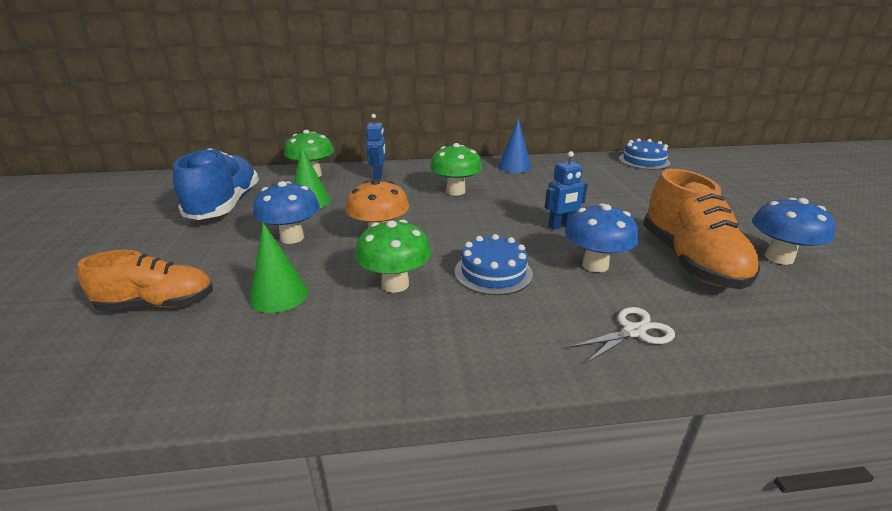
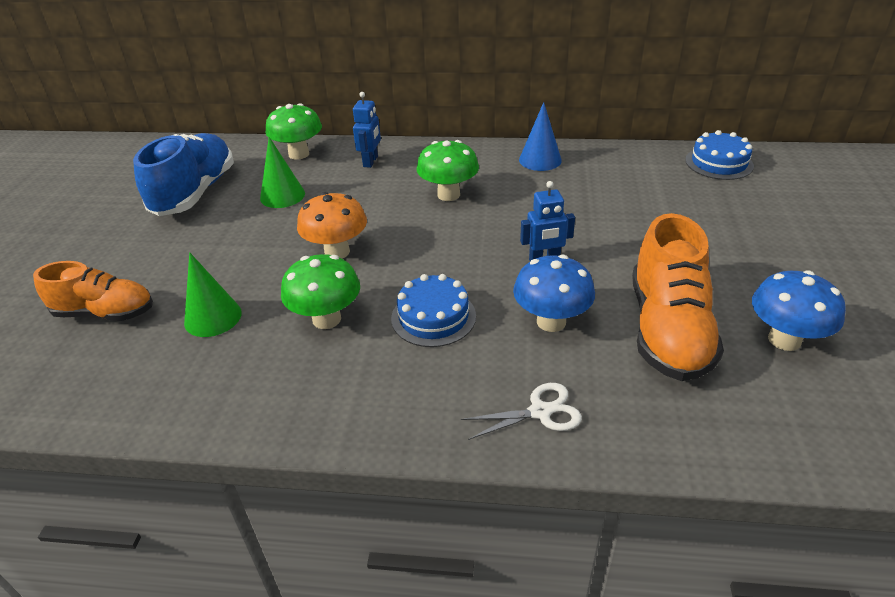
camera: 15 degrees right, 10 degrees up
(292, 238) = (247, 245): blue mushroom -> none

